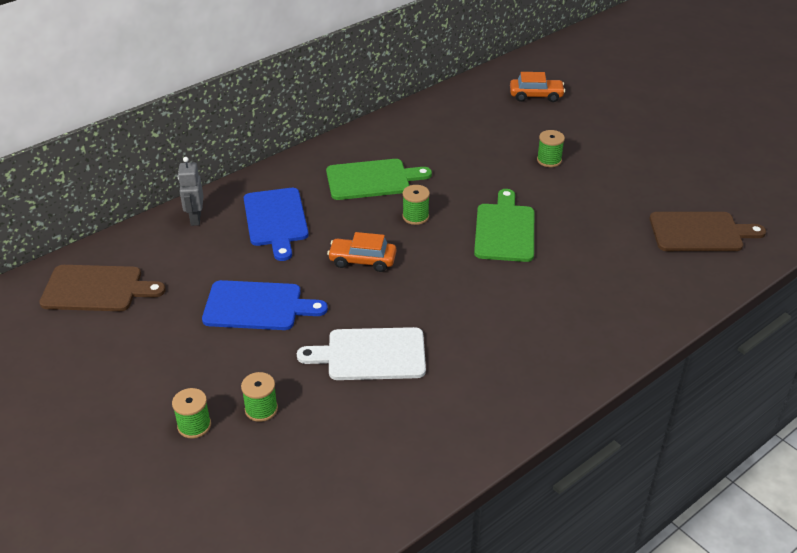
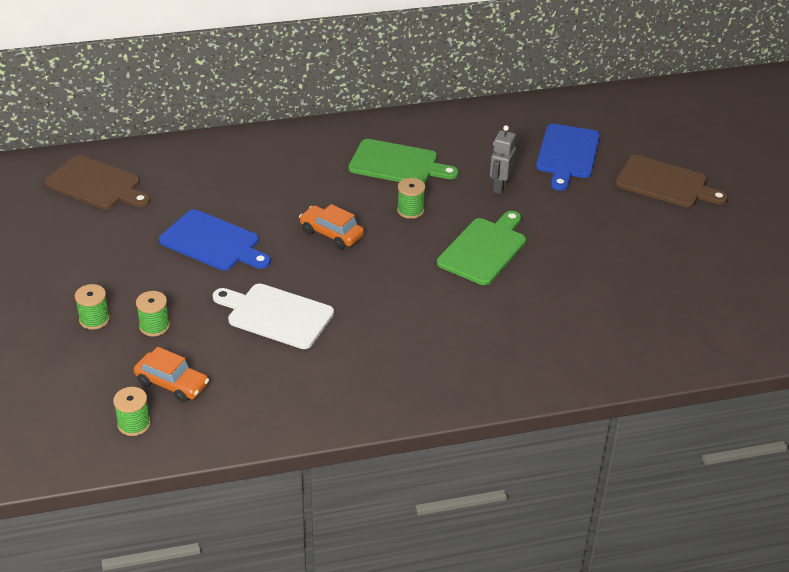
camera: 25 degrees right, 0 degrees up
(195, 218) = (216, 150): grey robot -> grey robot (500, 187)
(276, 220) = (283, 173): blue cutting board -> blue cutting board (567, 154)
(536, 96) = (626, 131): orange car -> orange car (172, 384)
(549, 160) = (584, 198): green spool -> green spool (134, 424)
(700, 232) = (678, 315): brown cutting board -> brown cutting board (665, 183)

